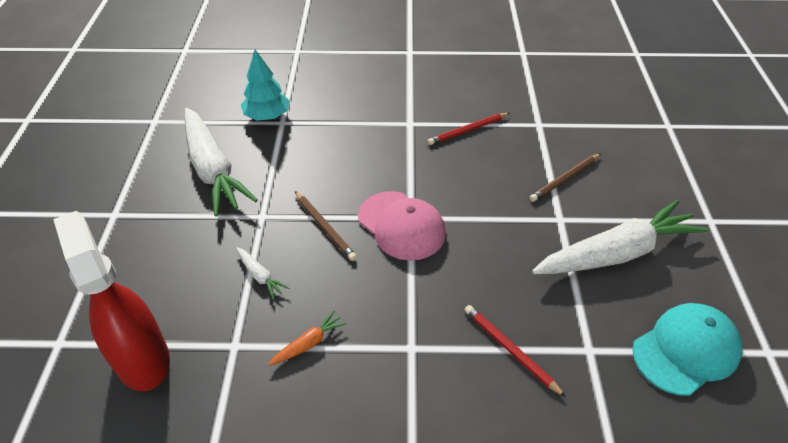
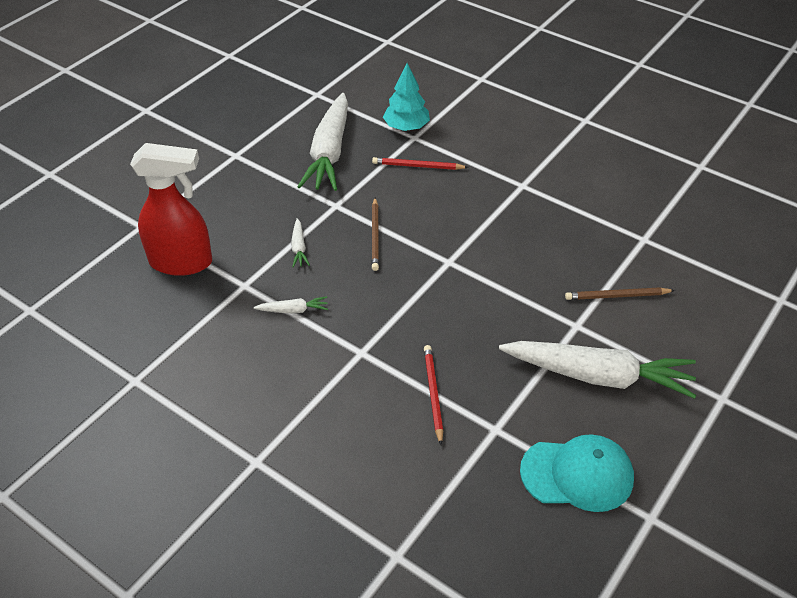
camera: 35 degrees right, 0 degrees up
(142, 359) = (182, 262): red spray bottle -> red spray bottle turned 90 degrees clockwise
(308, 343) = (293, 310): orange carrot -> white carrot
(401, 225) = (435, 264): pink cap -> none
(468, 130) = (569, 214): red pencil -> red pencil (417, 166)

